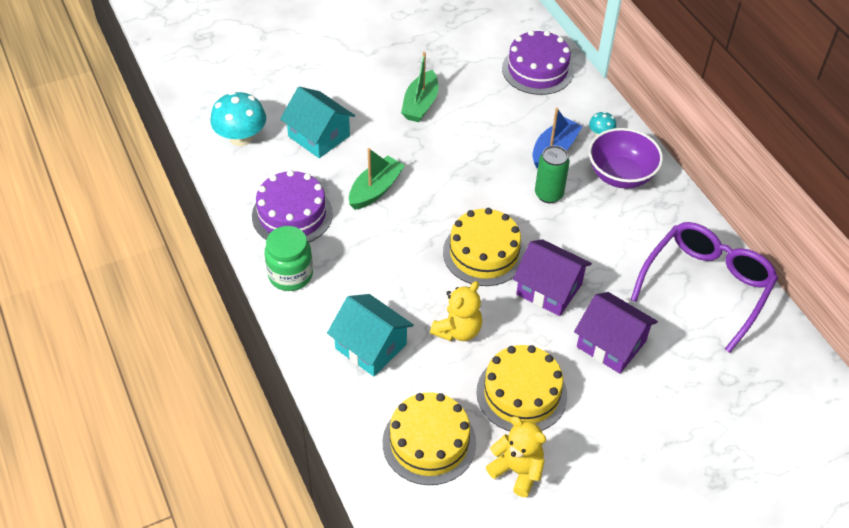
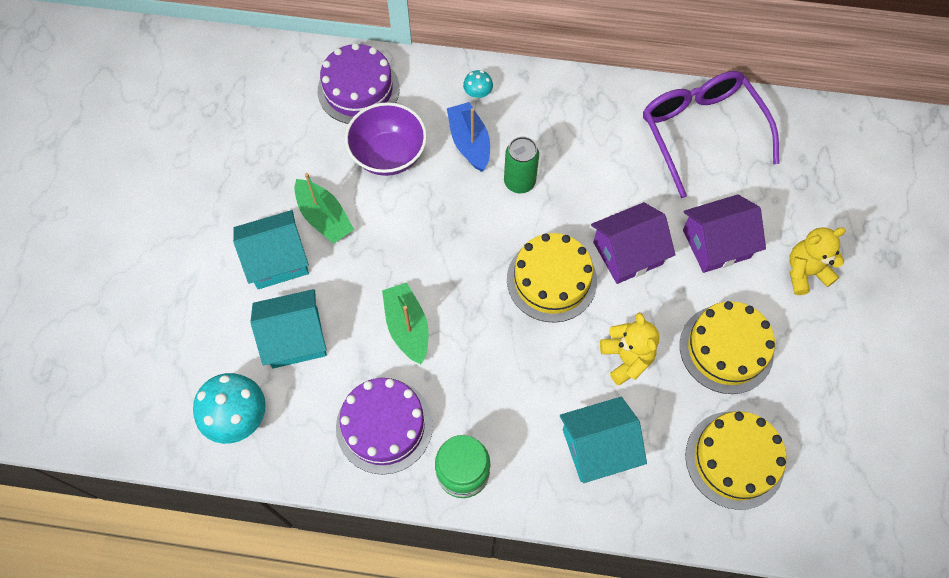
camera: 55 degrees left, 15 degrees up
(368, 97) = (277, 260): none -> turquoise house
(517, 470) = (802, 403): yellow teddy bear -> yellow teddy bear (805, 272)
(620, 175) = (537, 111): purple bowl -> purple bowl (388, 155)

